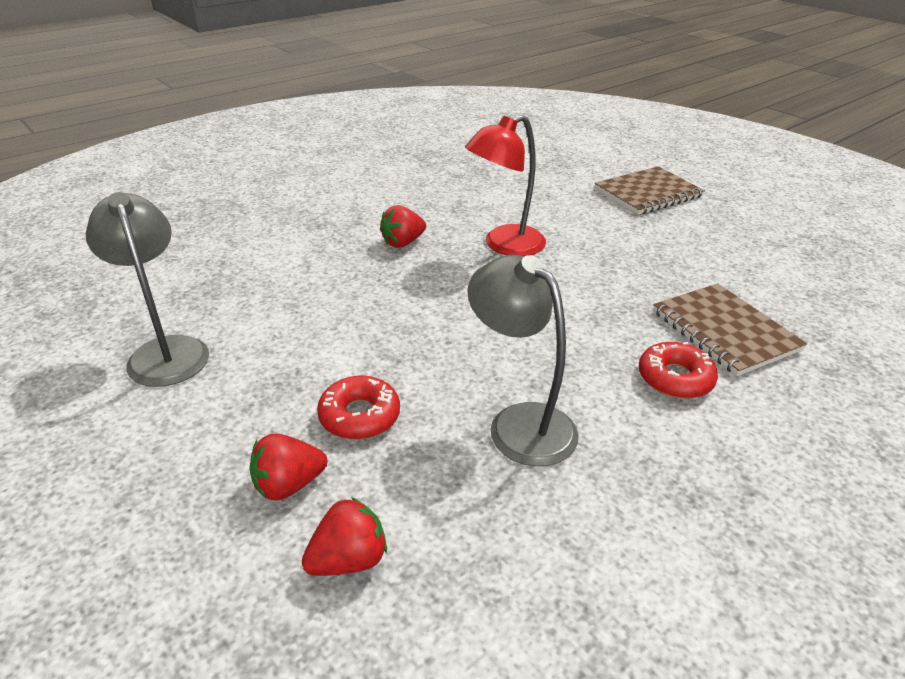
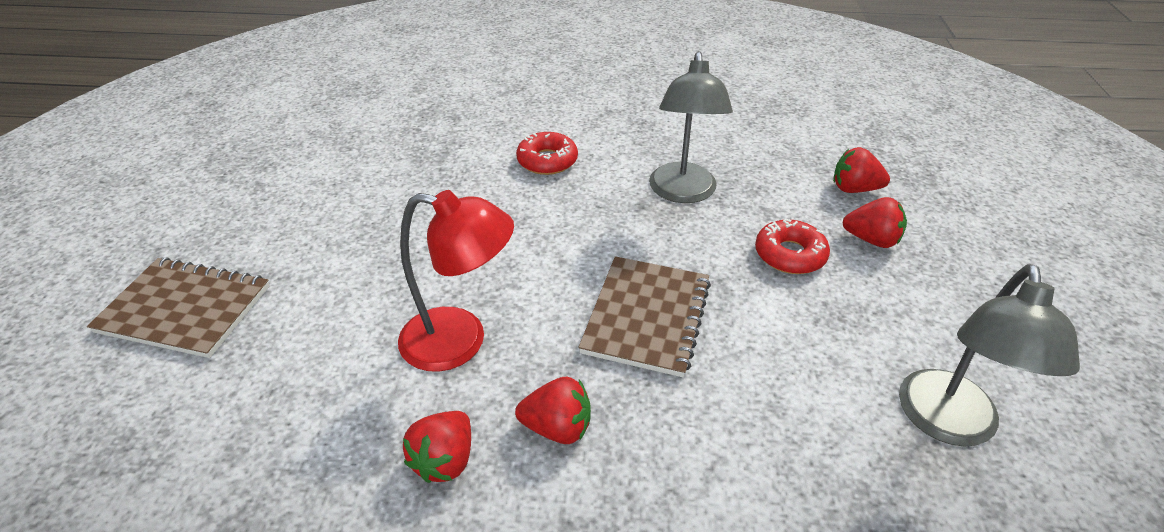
camera: 135 degrees left, 5 degrees up
(436, 213) = (445, 460): none -> red strawberry
(724, 331) = (457, 163): brown notebook -> brown notebook (646, 317)

